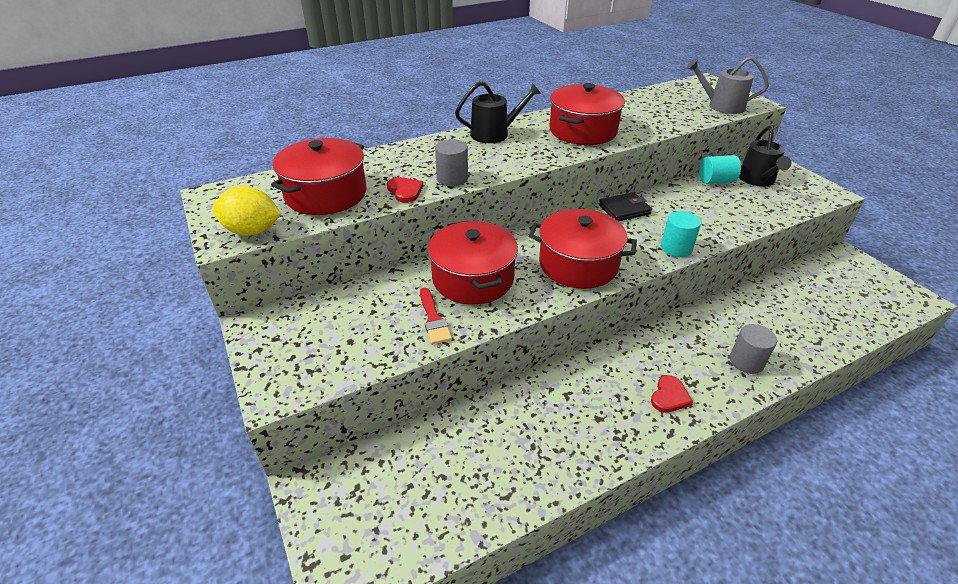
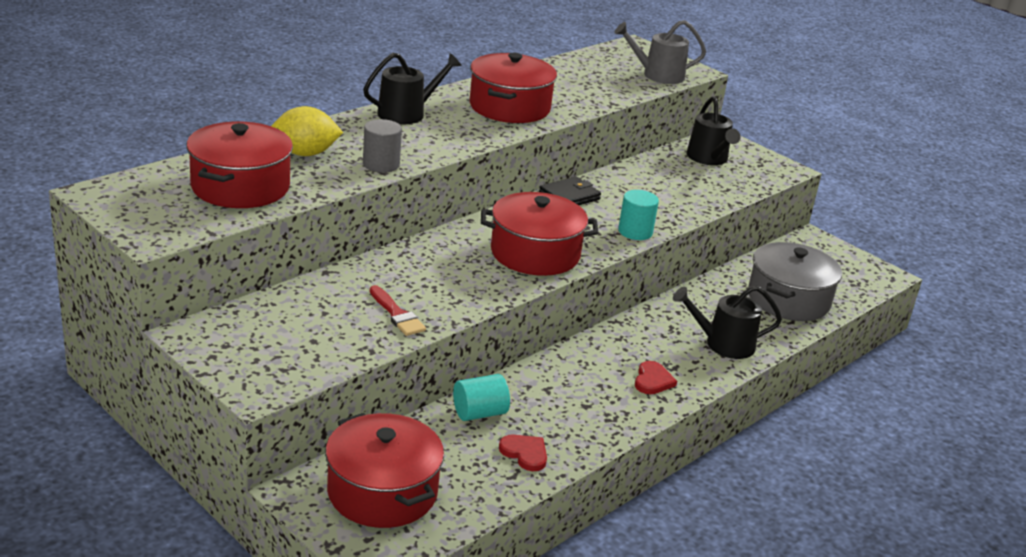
camera: 20 degrees left, 10 degrees down
(252, 231) = (179, 228): yellow lemon -> yellow lemon (305, 153)
(405, 191) = (333, 179): red heart -> red heart (525, 453)
(473, 278) = (423, 274): red pot -> red pot (382, 492)
(716, 181) = (664, 161): turquoise cylinder -> turquoise cylinder (479, 413)
(746, 361) = (723, 344): grey cylinder -> black watering can
(817, 317) = (788, 299): none -> grey pot

